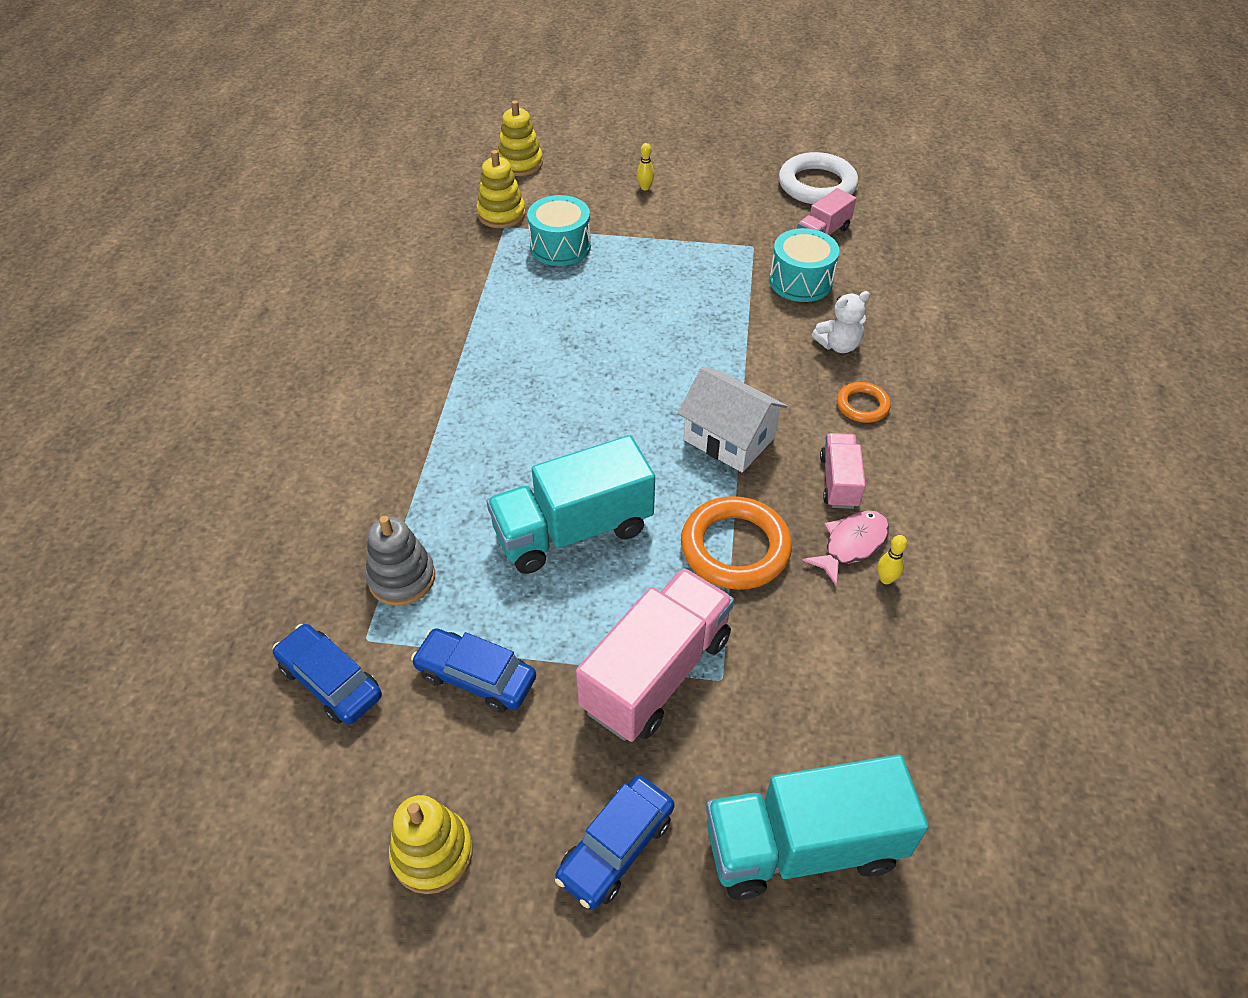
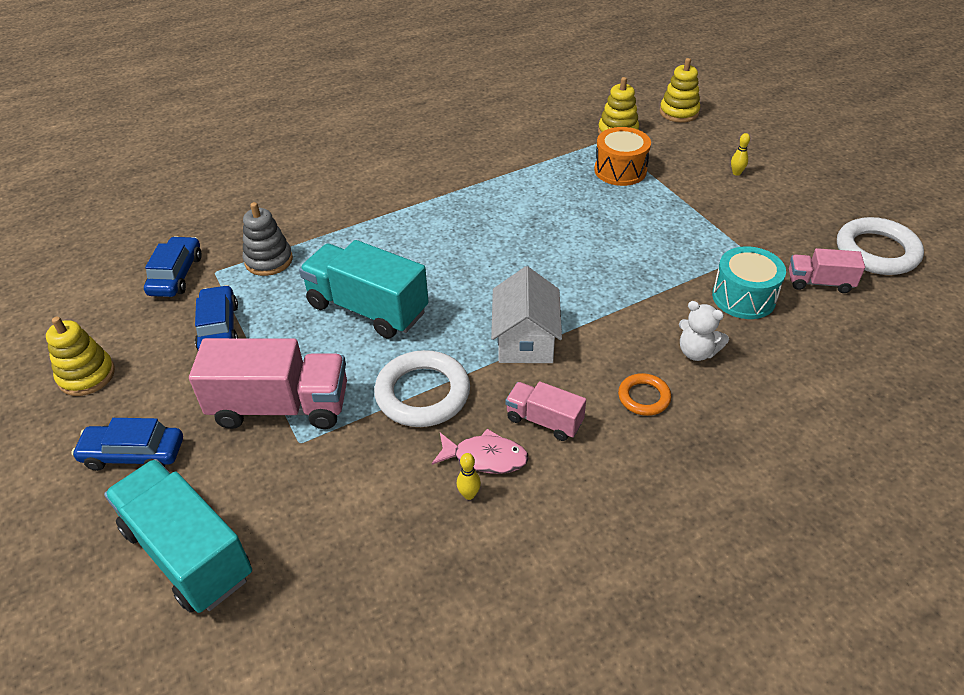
camera: 55 degrees right, 5 degrees down
(560, 246) = (620, 170): turquoise drum -> orange drum
(735, 548) = (422, 393): orange ring -> white ring
(839, 482) = (544, 421): pink truck -> pink truck turned 120 degrees counterclockwise

